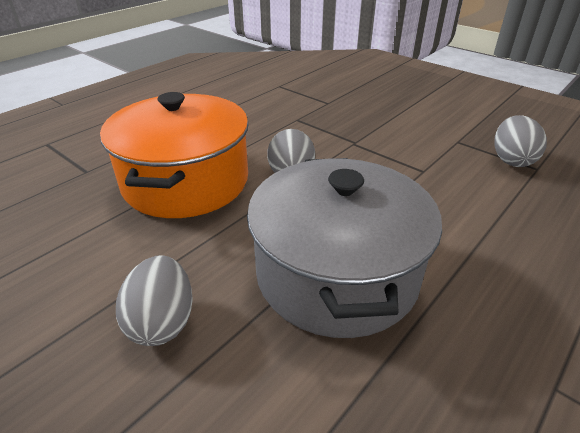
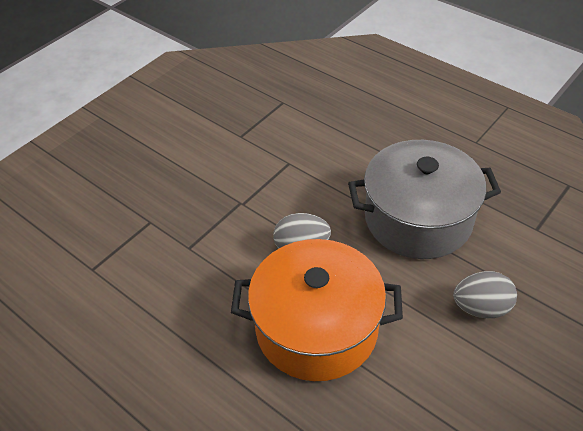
camera: 90 degrees left, 10 degrees up
(511, 160) = (271, 112): grey egg -> none

